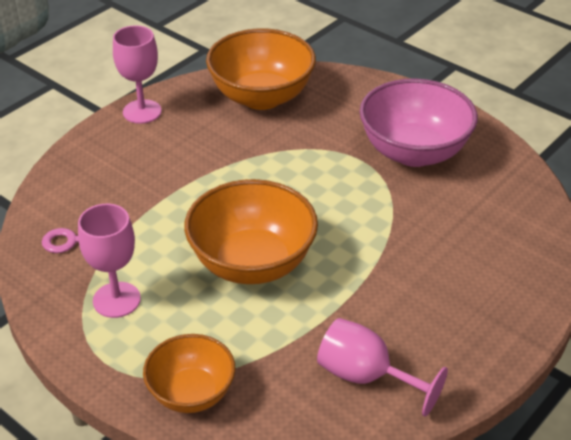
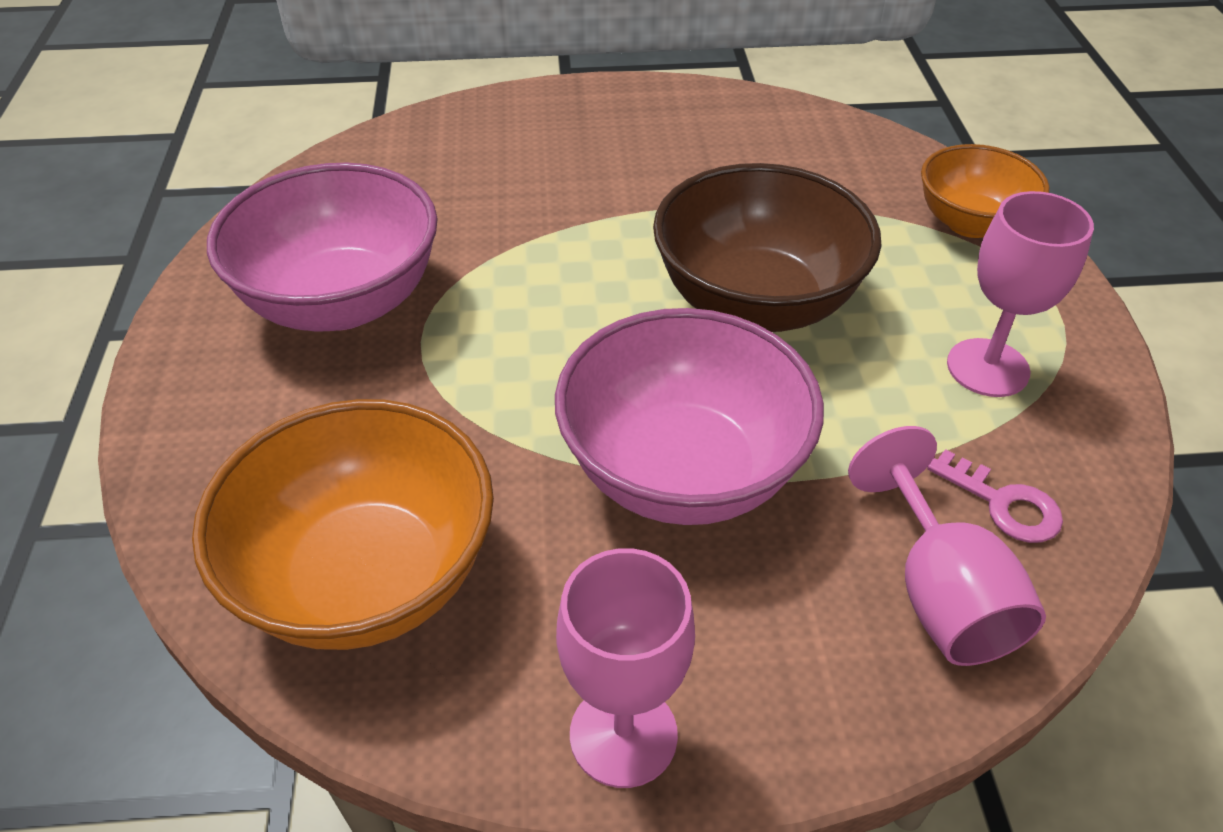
camera: 135 degrees left, 5 degrees up
(202, 179) = (682, 471): none -> pink bowl
(252, 263) = (756, 302): orange bowl -> brown bowl
(366, 377) = (769, 142): pink goblet -> pink goblet (940, 593)

